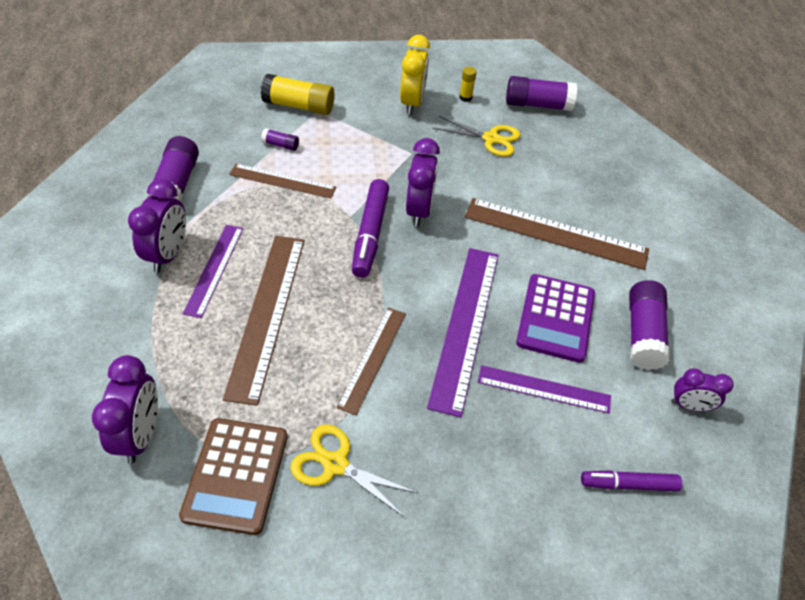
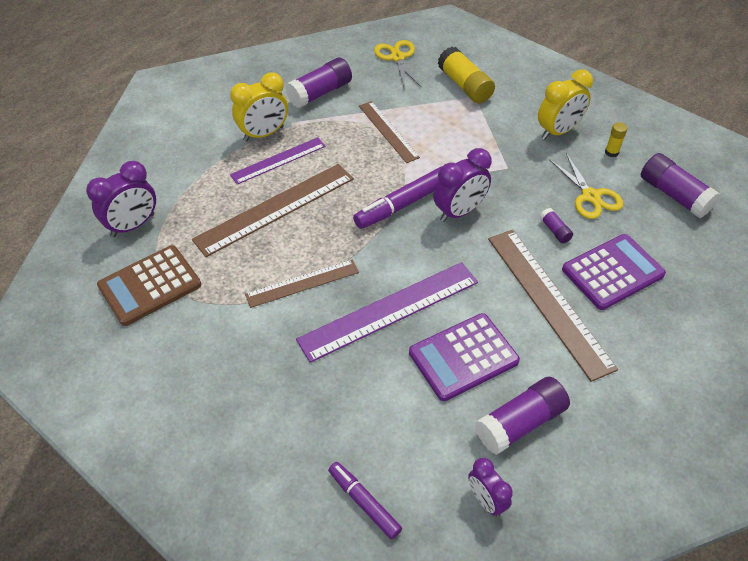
camera: 50 degrees right, 0 degrees up
(168, 254) = (264, 134): purple clock -> yellow clock
(281, 145) = (417, 106): purple glue stick -> purple glue stick (554, 231)
(335, 464) = (205, 325): yellow scissors -> yellow scissors (397, 57)
(544, 389) = (389, 394): purple ruler -> none
(567, 184) = (612, 272): none -> purple calculator

